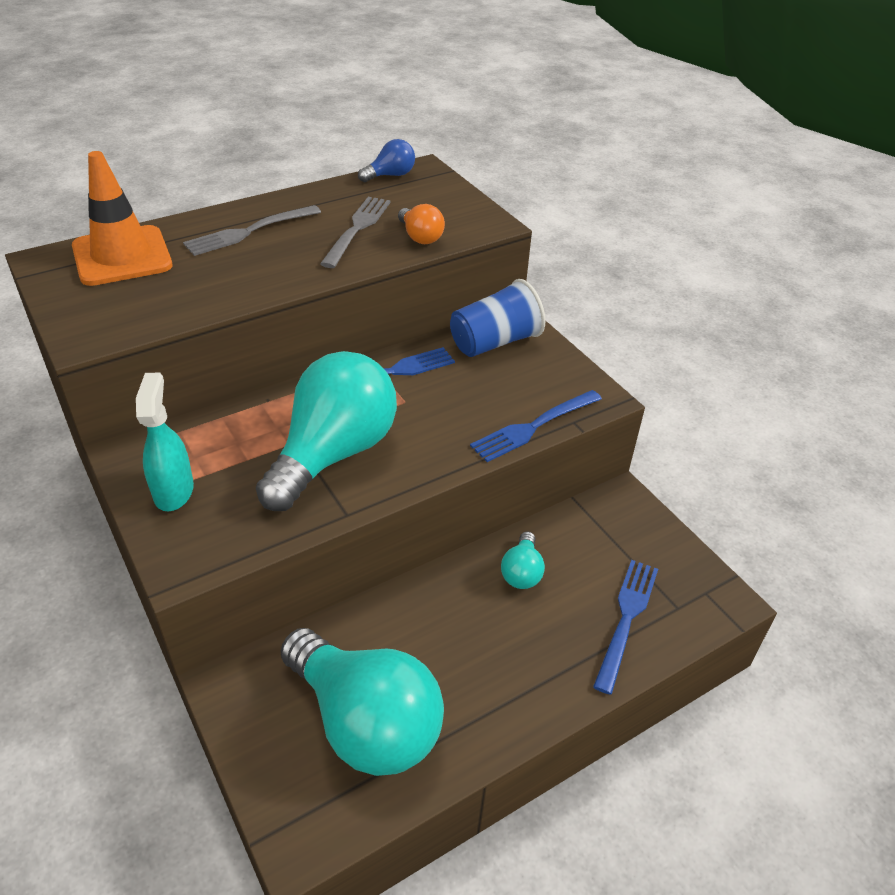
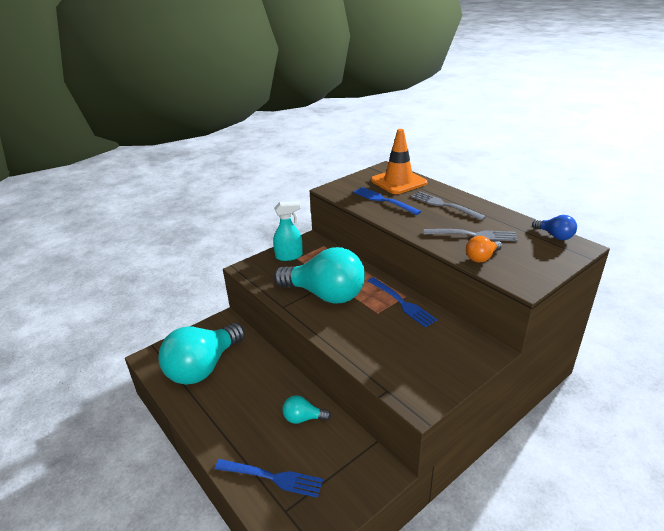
camera: 85 degrees right, 10 degrees down
(494, 342) = (458, 343): blue cup -> none
(534, 427) = (374, 370): blue fork -> blue fork (383, 200)

